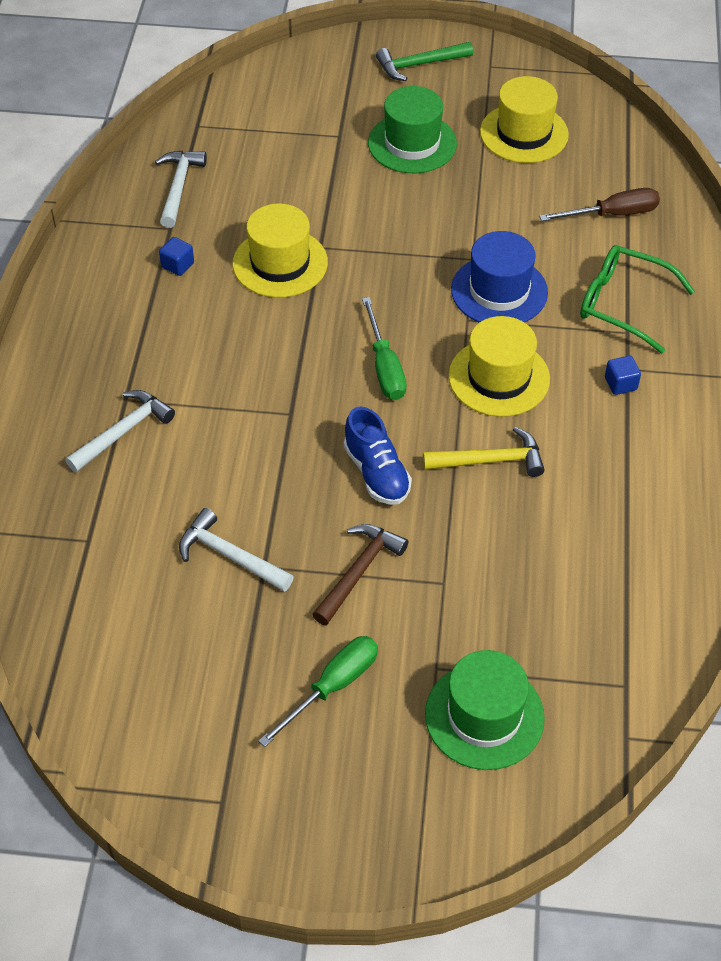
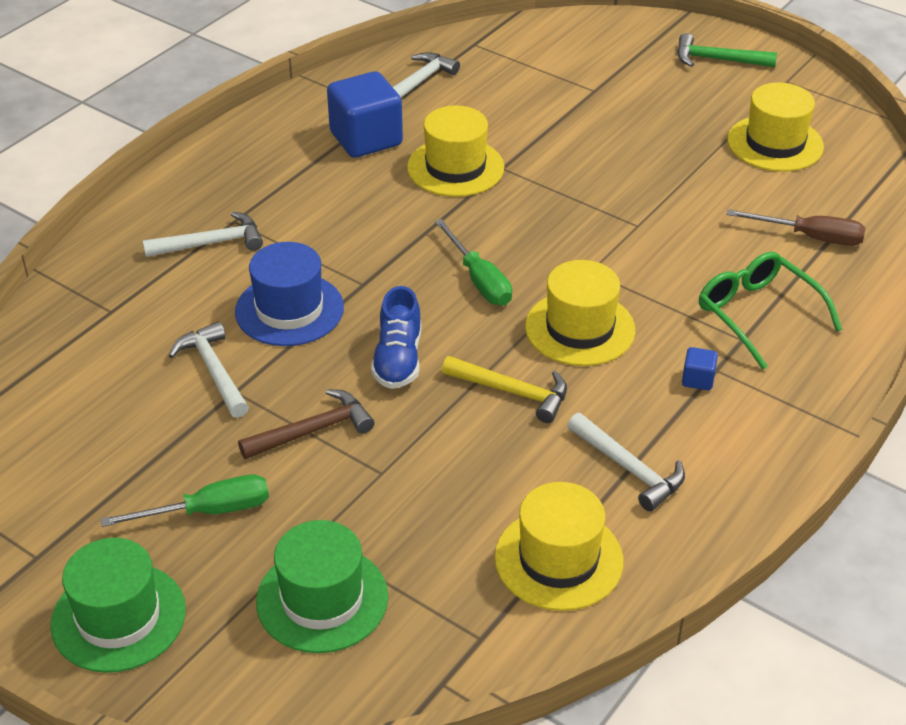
camera: 30 degrees right, 10 degrees down
(177, 265) = (366, 139): blue cube -> blue cube, size x2.33
(384, 367) = (479, 280): green screwdriver -> green screwdriver turned 45 degrees counterclockwise
(412, 143) = (657, 117): green hat -> green hat (118, 617)
(499, 291) = (641, 259): blue hat -> blue hat (289, 310)
(626, 487) = (629, 468): none -> white hammer
(632, 590) = (558, 559): none -> yellow hat

